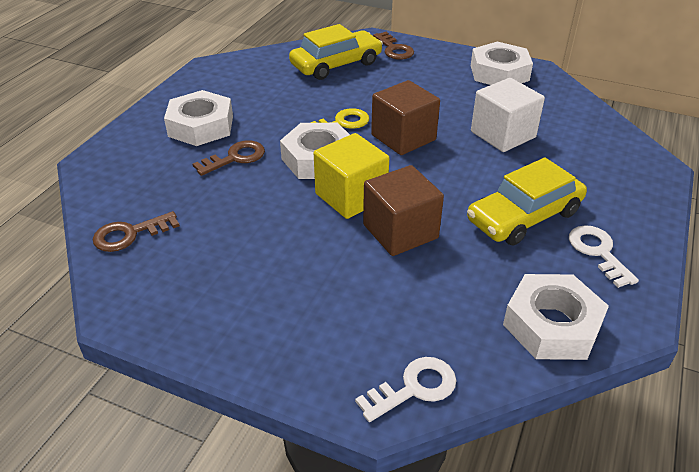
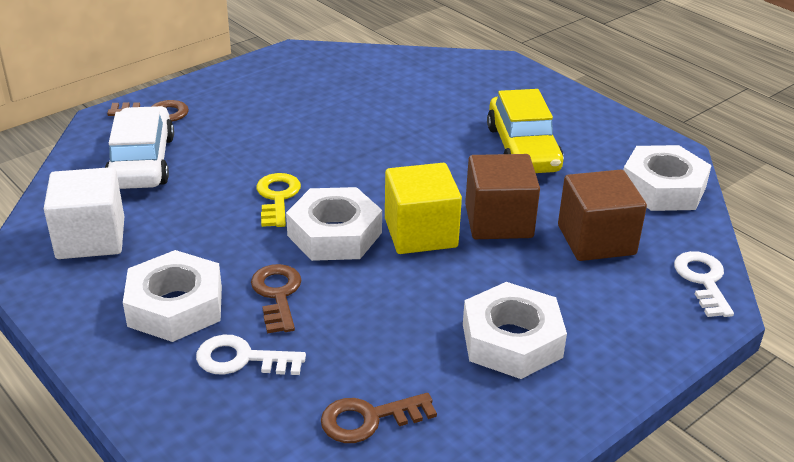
camera: 65 degrees left, 5 degrees down
(130, 234) = (369, 419): brown key -> brown key turned 75 degrees clockwise
(336, 64) = (142, 162): yellow car -> white car
(403, 137) = (344, 168): brown cube -> brown cube (596, 240)
(499, 73) = (280, 72): white nut -> white nut (511, 340)
(503, 134) = (391, 112): white cube -> white cube (91, 238)
(598, 252) = (591, 133): white key -> white key (242, 359)

